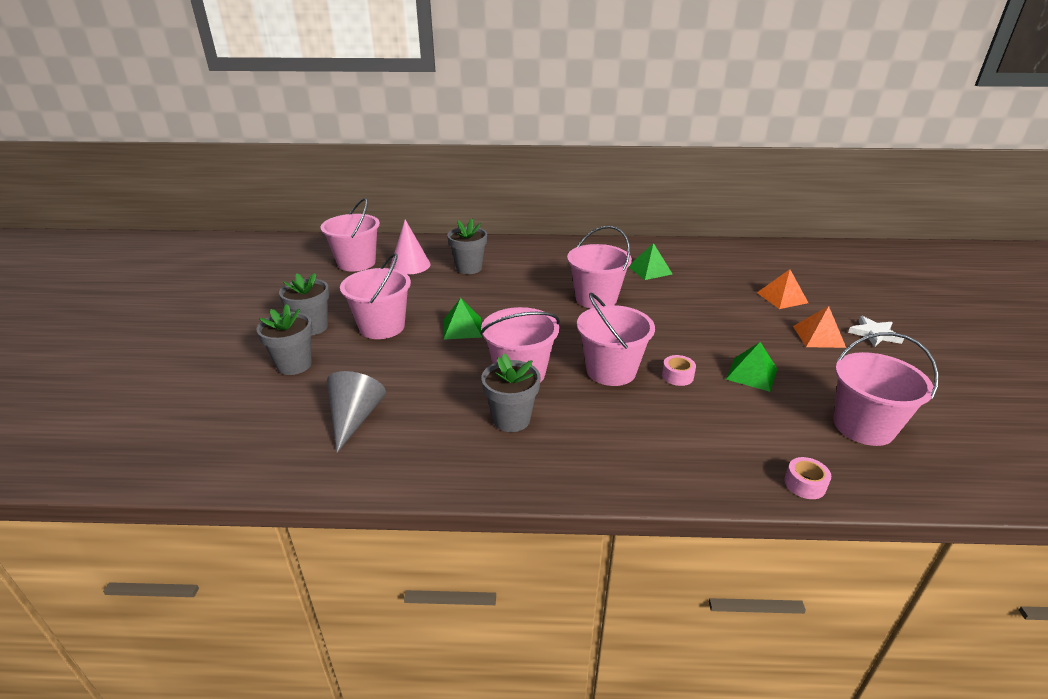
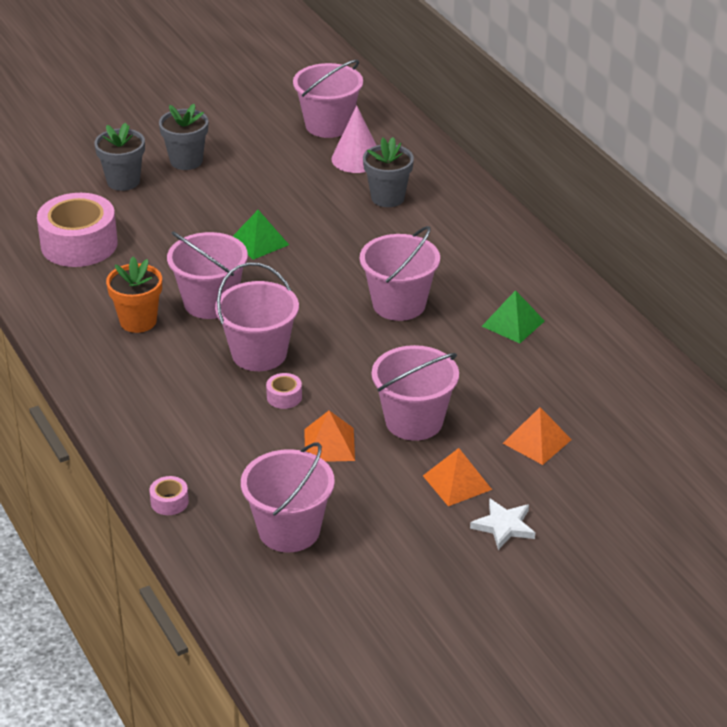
camera: 60 degrees right, 5 degrees up
(355, 418) = (79, 244): grey cone -> pink tape
(382, 327) = (220, 197): pink bucket -> pink bucket (414, 421)
(511, 419) = (138, 321): grey flower pot -> orange flower pot
(751, 374) = (329, 444): green pyramid -> orange pyramid

